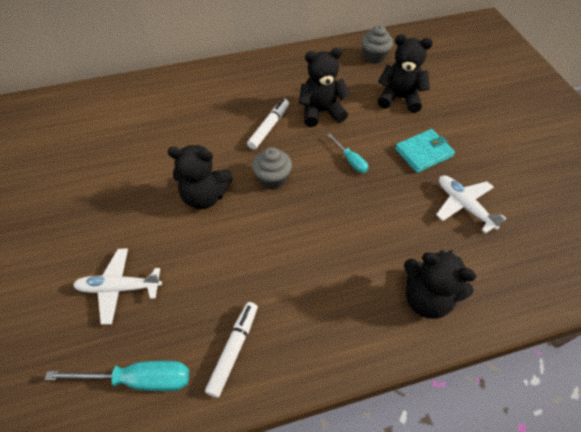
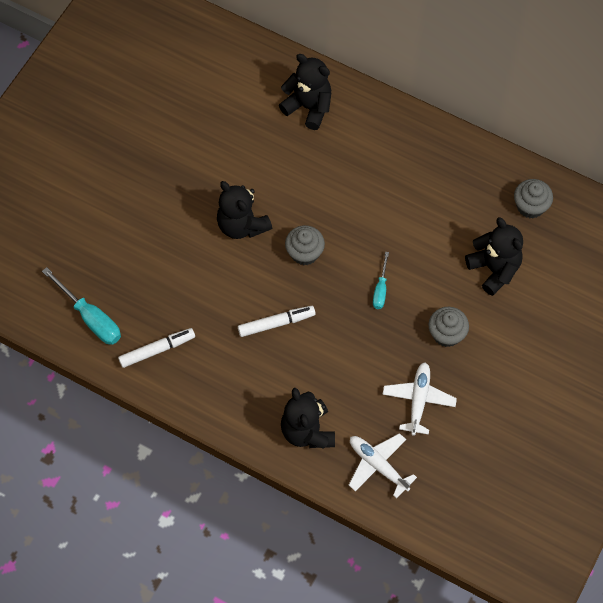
camera: 45 degrees right, 10 degrees up
(119, 288) = (126, 247): white plane -> white plane (378, 465)
(269, 127) = (352, 203): white marker -> white marker (276, 323)
(321, 112) = (411, 225): black teddy bear -> black teddy bear (308, 107)
(423, 152) = (446, 334): turquoise wallet -> grey cupcake

